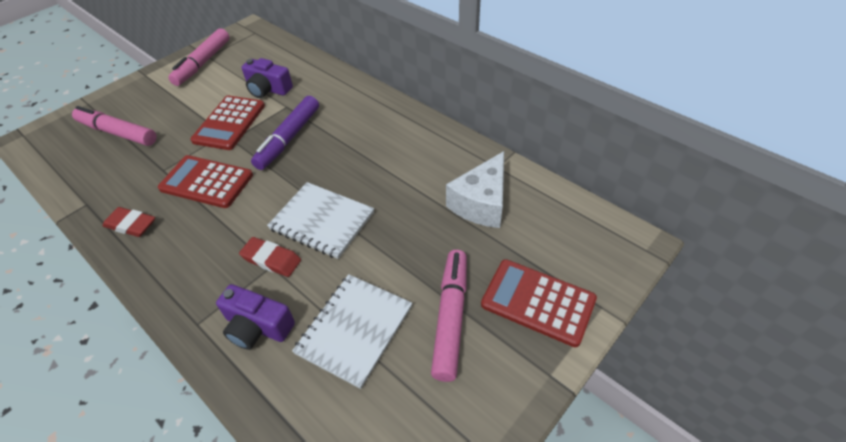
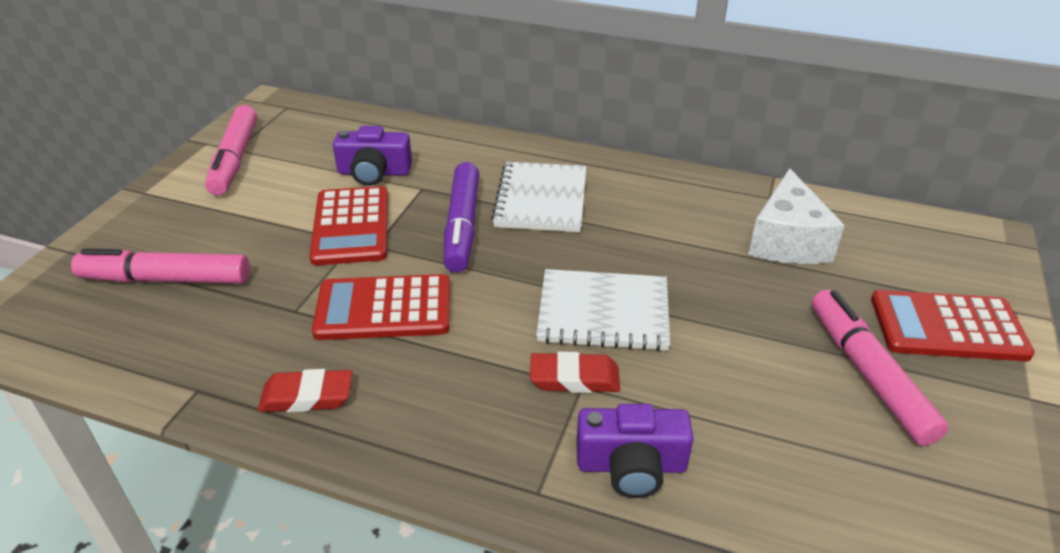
camera: 25 degrees left, 10 degrees down
(355, 330) = (766, 426): white notebook -> white notebook (541, 199)

